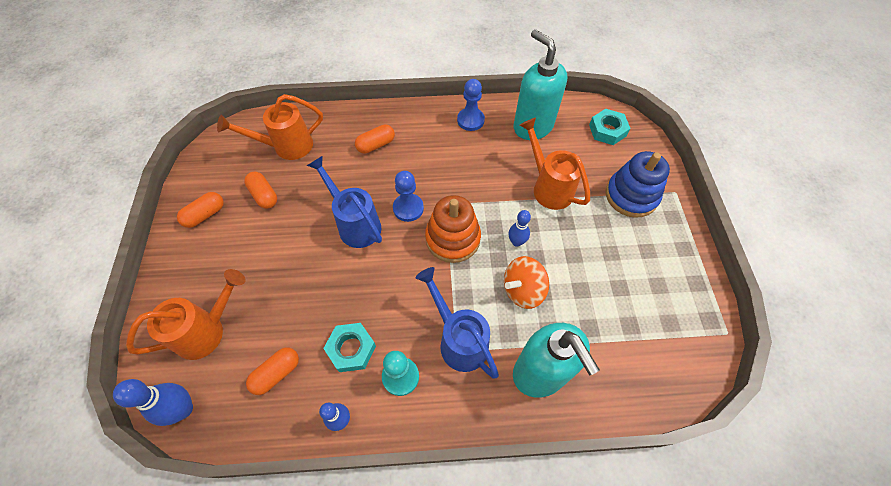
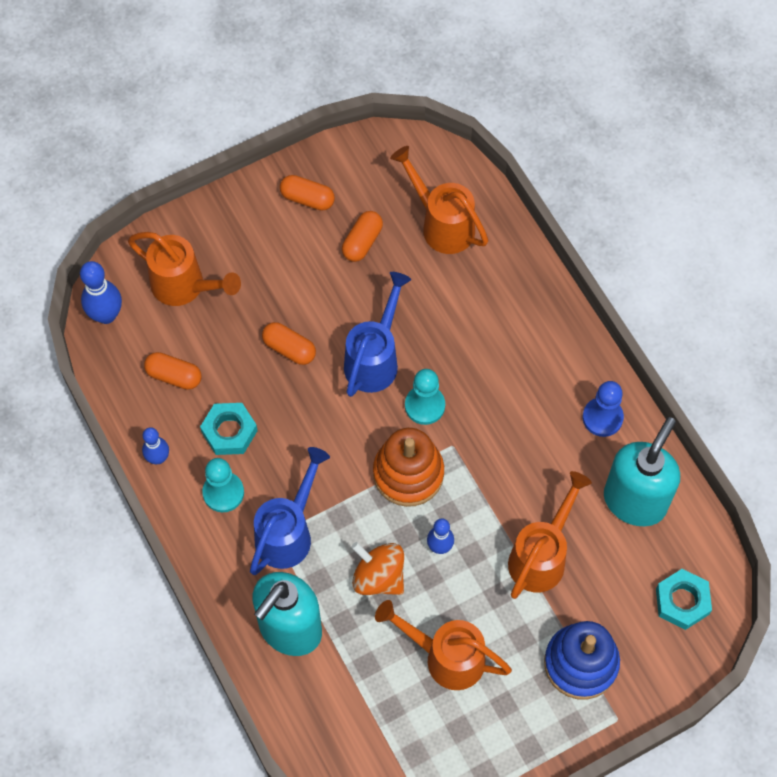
camera: 65 degrees right, 5 degrees up
(376, 145) = (499, 323): orange capsule -> orange capsule (289, 349)
(408, 208) = (425, 406): blue pawn -> turquoise pawn
(601, 272) = (446, 657): none -> orange watering can

